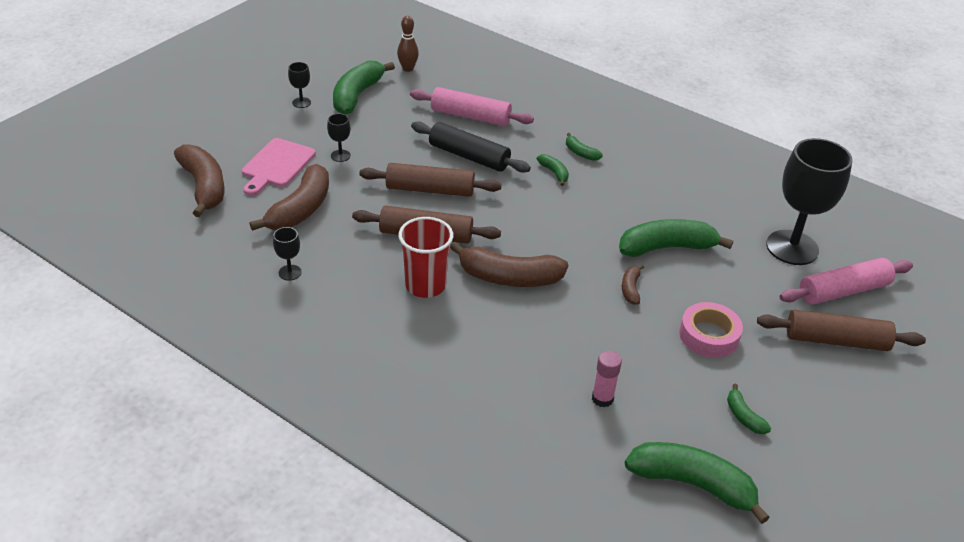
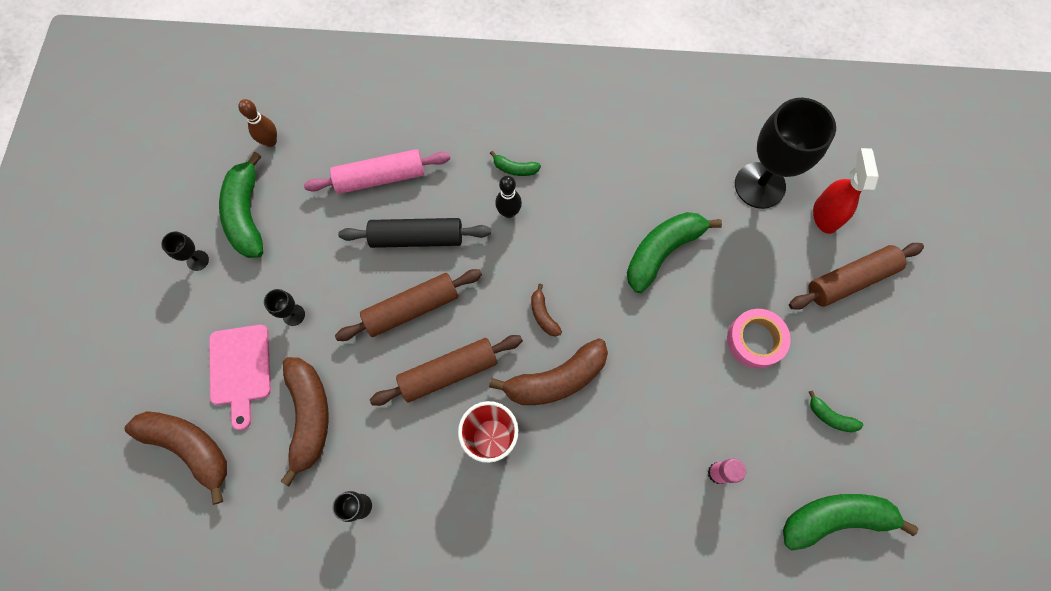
camera: 30 degrees left, 30 degrees up
(554, 173) = (509, 212): green banana -> black bowling pin
(630, 289) = (663, 325): brown banana -> brown banana (543, 315)
(843, 291) = (825, 215): pink rolling pin -> red spray bottle

